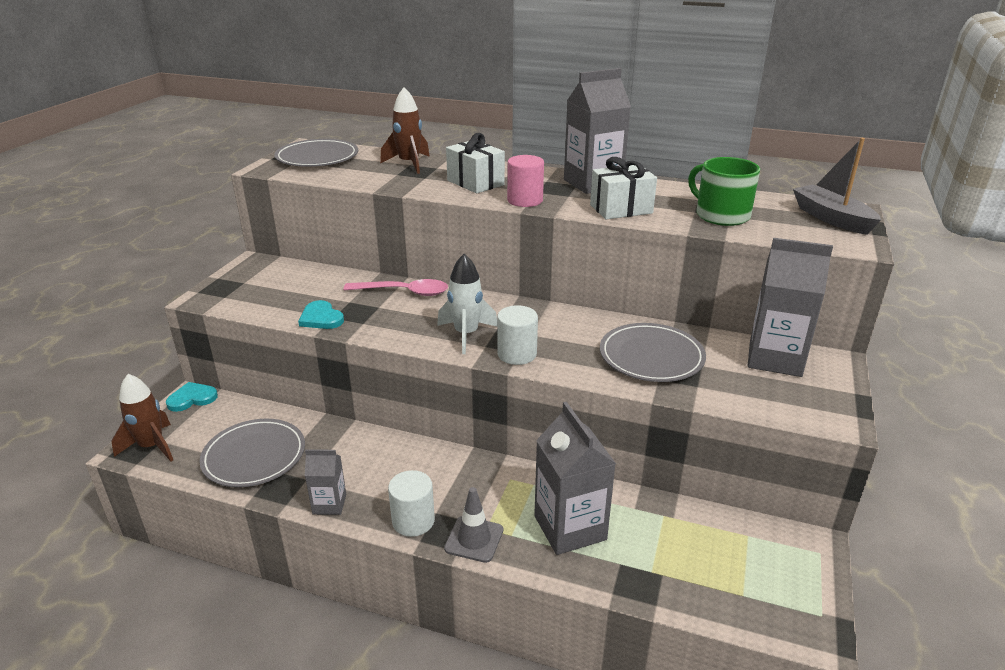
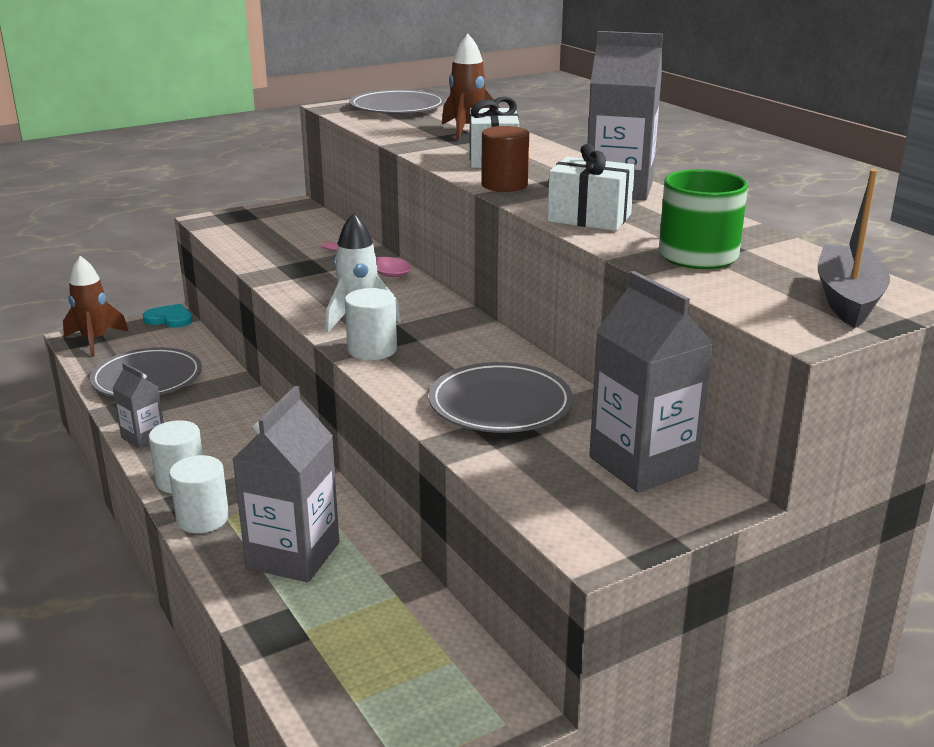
camera: 40 degrees right, 5 degrees down
(321, 318) = (266, 263): turquoise heart -> none
(474, 539) = (203, 519): grey traffic cone -> white cylinder
(525, 200) = (504, 185): pink cylinder -> brown cylinder

